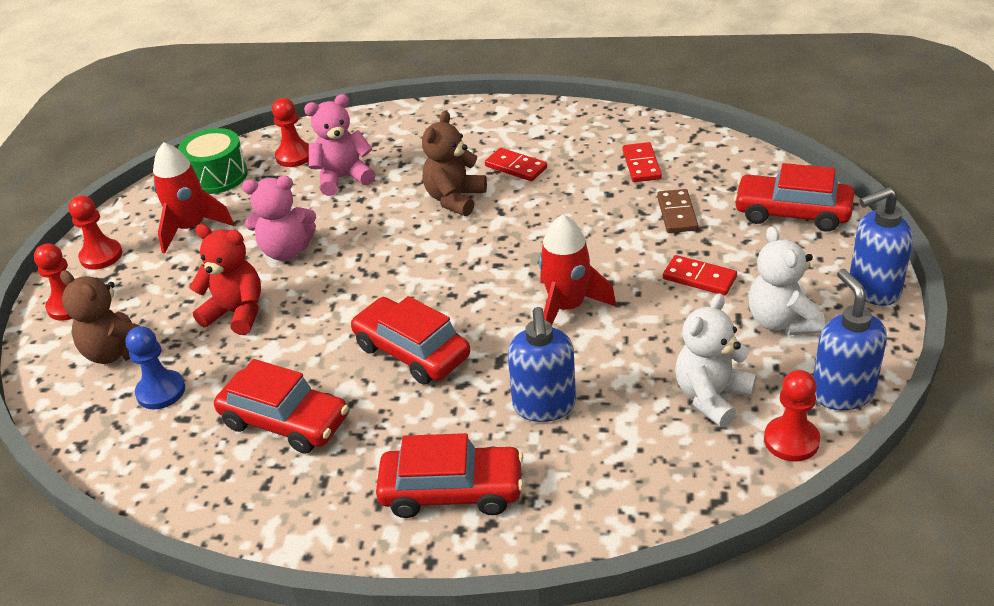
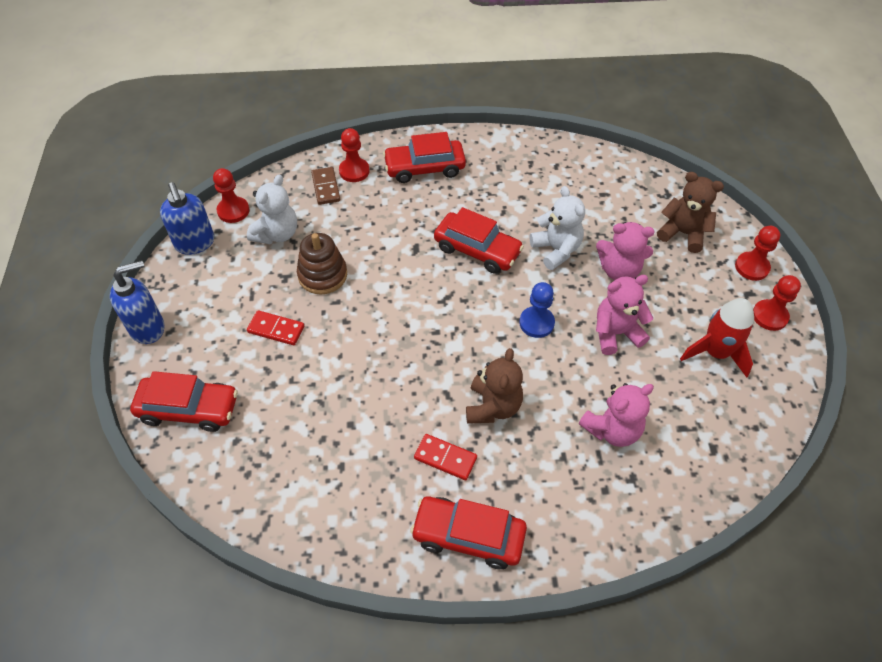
camera: 165 degrees right, 15 degrees up
(161, 391) = (631, 209): blue pawn -> blue pawn (536, 323)
(217, 176) = (740, 424): green drum -> none
(236, 313) = (619, 270): red teddy bear -> pink teddy bear
(285, 421) = (538, 197): red car -> red car (468, 536)
(294, 156) = (680, 461): red pawn -> red pawn (354, 171)
(544, 406) = (381, 219): blue soap dispenser -> none
(567, 307) = (375, 294): red rocket -> none
(638, 335) = (322, 275): none -> brown stacking toy
(641, 165) = (320, 470): red domino -> none
(677, 213) = (289, 401): brown domino -> brown domino (326, 187)
(782, 322) = (221, 294): white teddy bear -> white teddy bear (556, 250)

